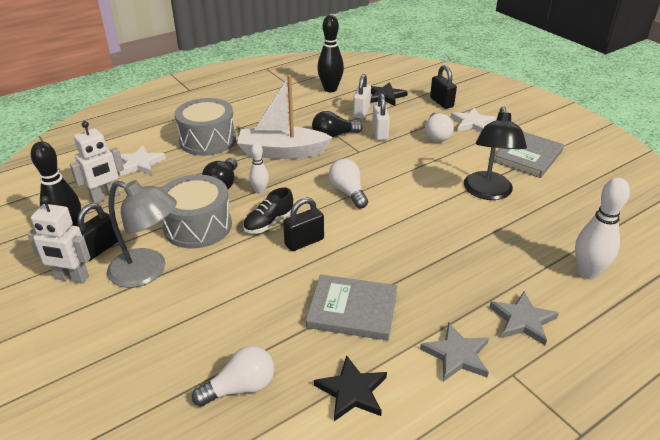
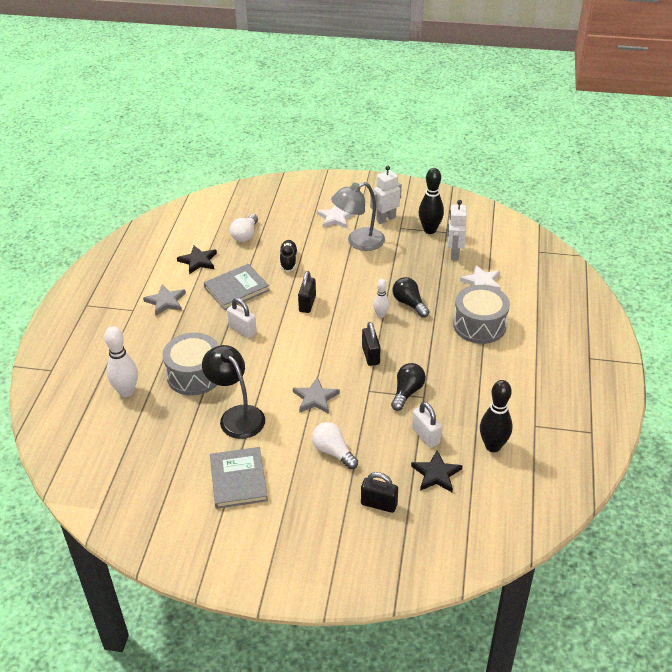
camera: 135 degrees right, 5 degrees up
(100, 248) = (400, 235): black padlock -> black padlock (370, 355)
(198, 226) = (376, 274): grey drum -> grey drum (194, 375)
(269, 223) = (342, 300): black shoe -> black shoe (288, 261)
(282, 152) = (417, 351): white boat -> none
(348, 192) = (328, 351): white light bulb -> none
(380, 133) = (379, 421): white padlock -> white padlock (242, 330)
(472, 123) = (322, 492): white star -> white star (335, 218)
(522, 320) = (145, 338): grey star -> grey star (315, 398)

